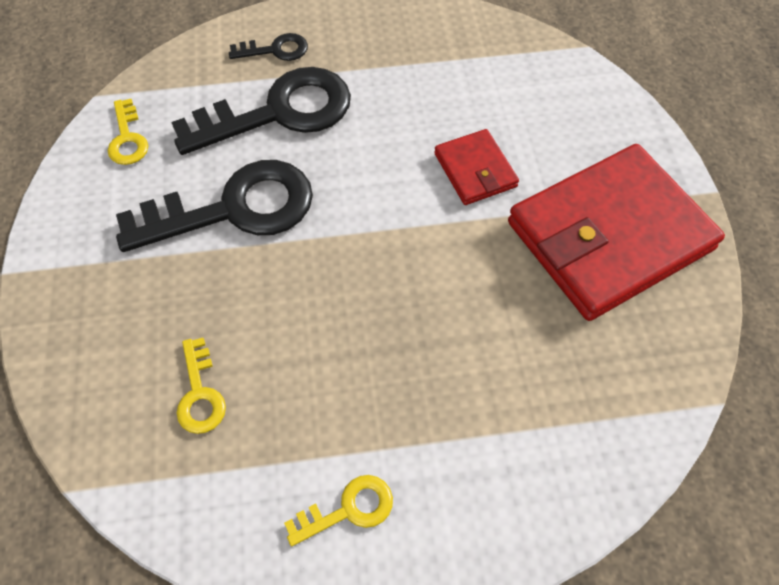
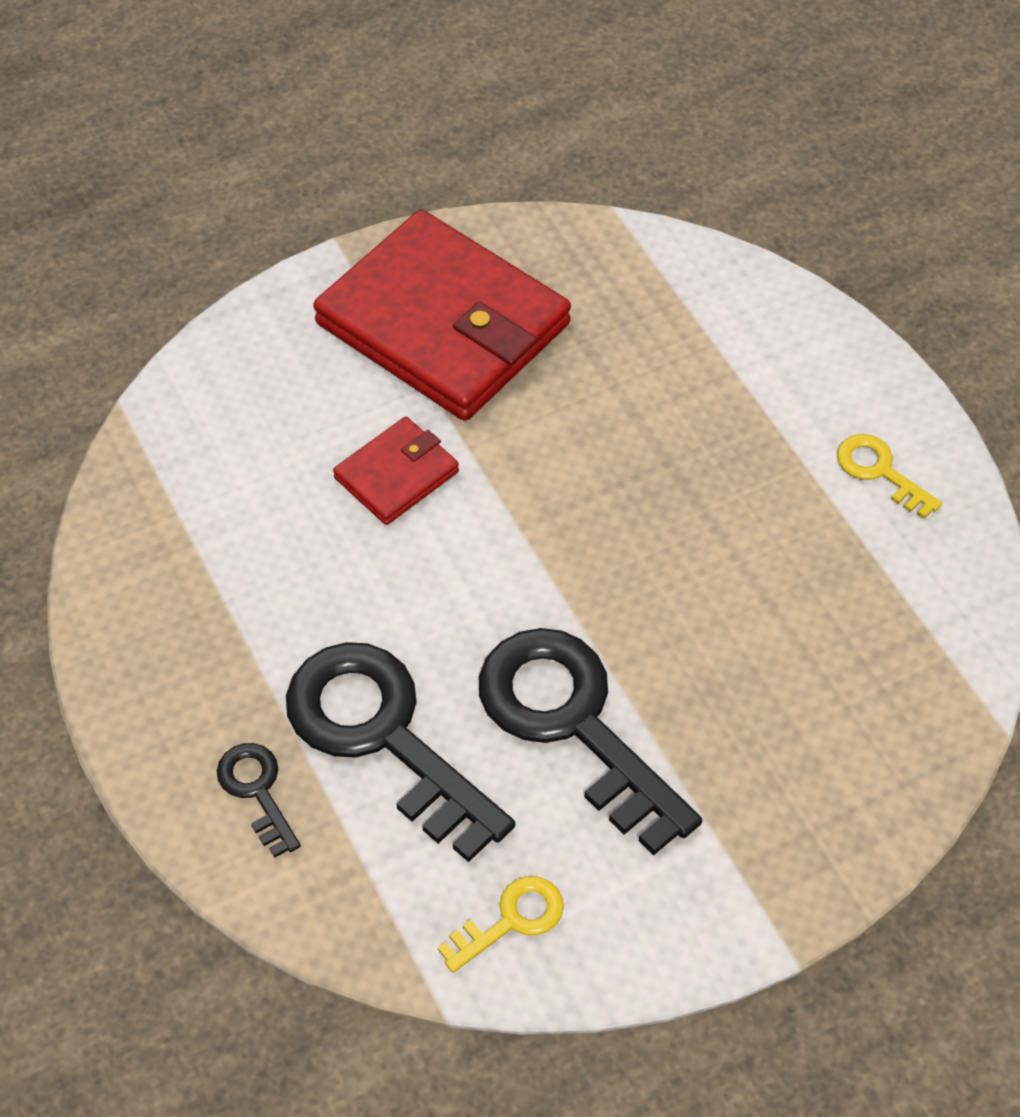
camera: 110 degrees left, 5 degrees down
(200, 393) = (835, 653): yellow key -> none

